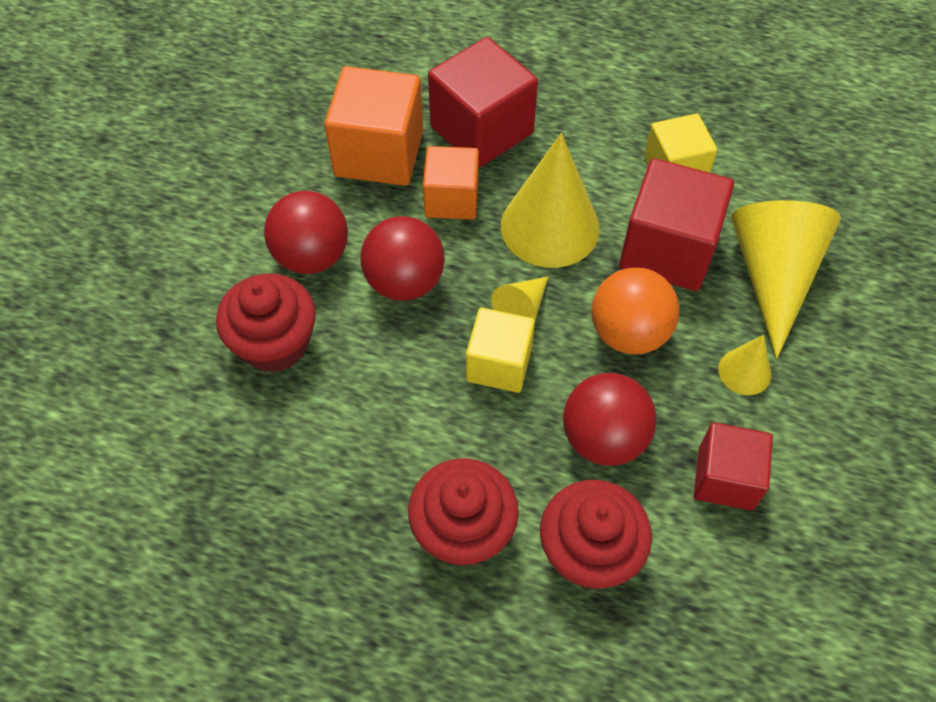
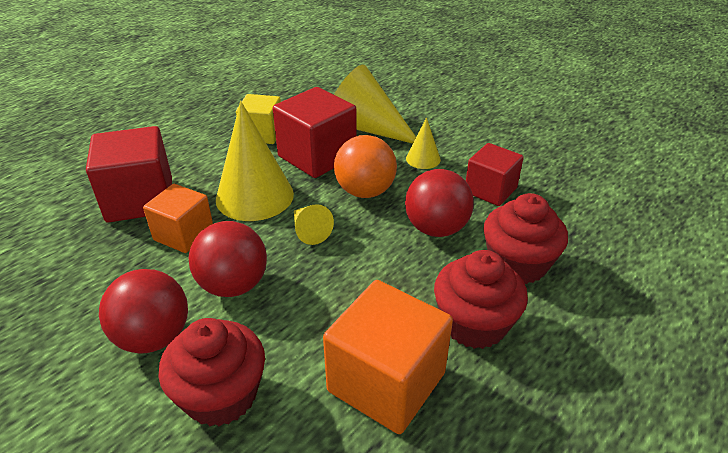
camera: 65 degrees left, 20 degrees down
(379, 153) = (97, 260): orange cube -> orange cube (386, 382)
(499, 364) = (346, 258): yellow cube -> none

